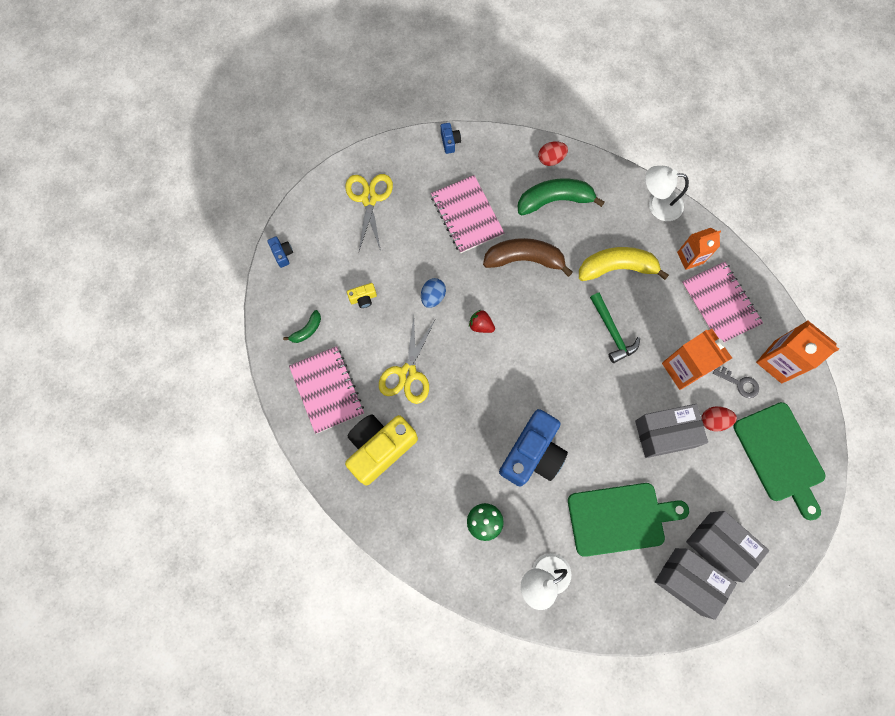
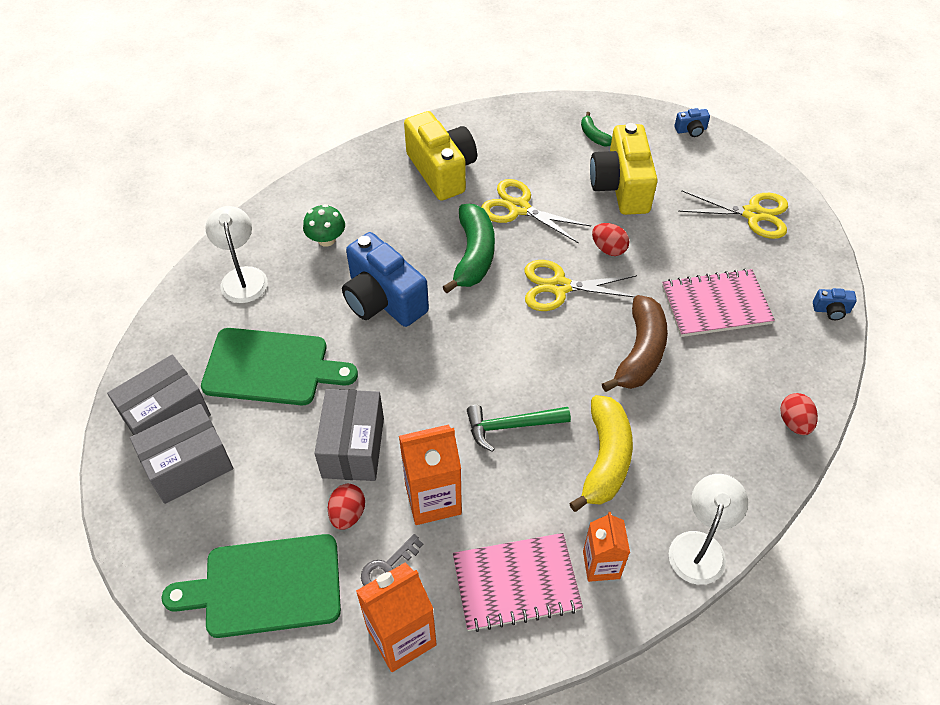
camera: 105 degrees right, 20 degrees down
(327, 390) = (520, 141): pink notebook -> none
(363, 298) = (621, 187): yellow camera -> yellow camera, size x2.44
(433, 296) = (608, 249): blue egg -> red egg
(481, 325) = (559, 287): red strawberry -> yellow scissors
(554, 200) = (725, 409): green banana -> green banana (473, 255)
(620, 518) = (271, 367): green cutting board -> green cutting board turned 90 degrees counterclockwise

